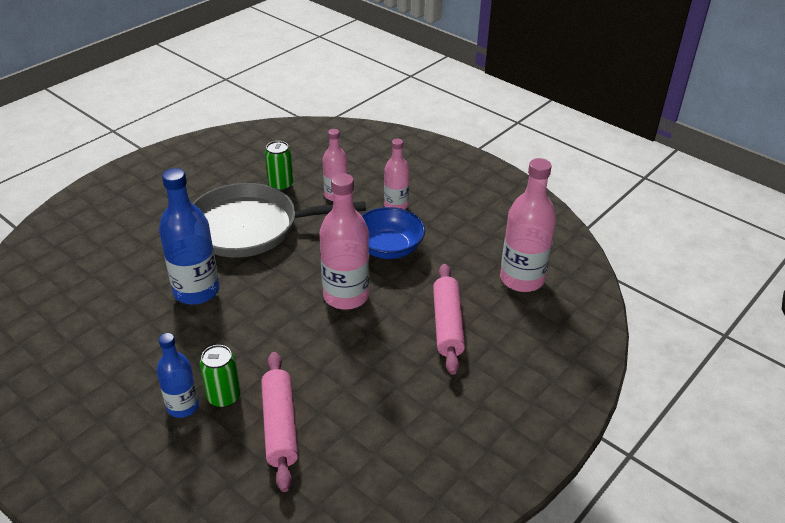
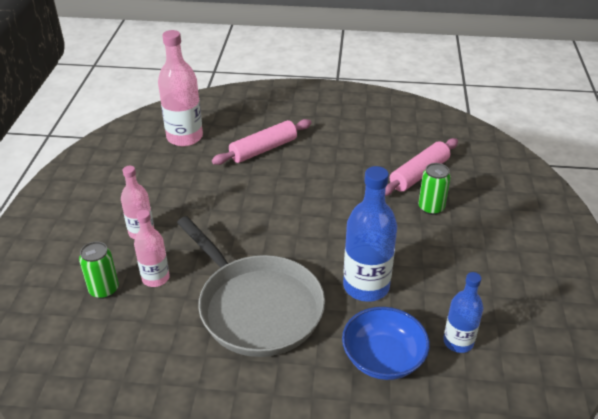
camera: 125 degrees left, 0 degrees up
(183, 406) = (460, 220): blue bottle -> blue bottle (458, 342)
(280, 185) = (170, 328): green can -> green can (104, 289)
(346, 296) = (283, 204): pink bottle -> none
(388, 248) = (206, 209): blue bowl -> blue bowl (383, 358)

